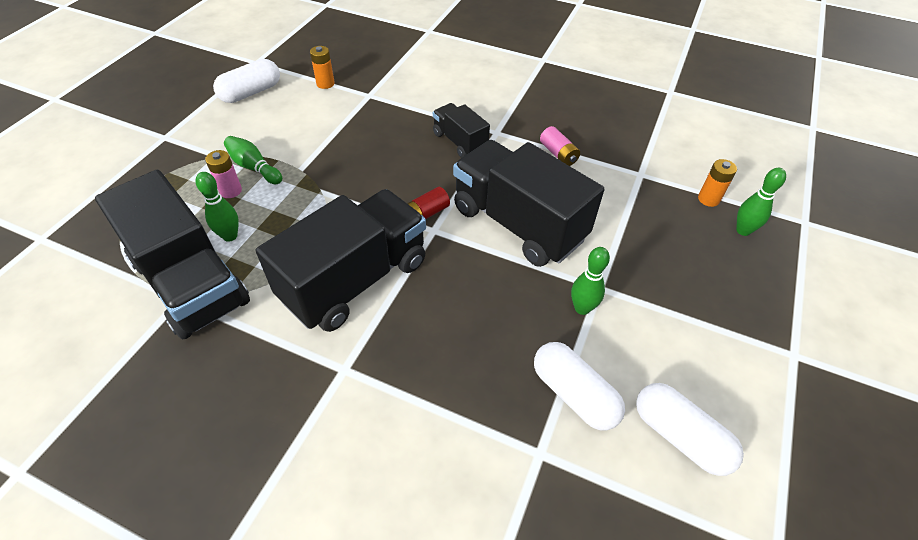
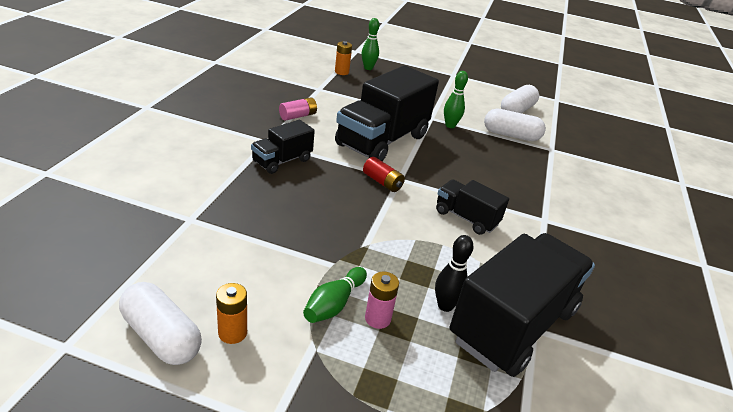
camera: 100 degrees left, 15 degrees down
(230, 236) = (445, 306): green bowling pin -> black bowling pin
(325, 83) = (155, 258): orange battery -> orange battery (232, 333)
(355, 280) = (466, 218): black truck -> black truck, size x0.51
(574, 394) = (511, 135): white capsule -> white capsule turned 60 degrees clockwise

